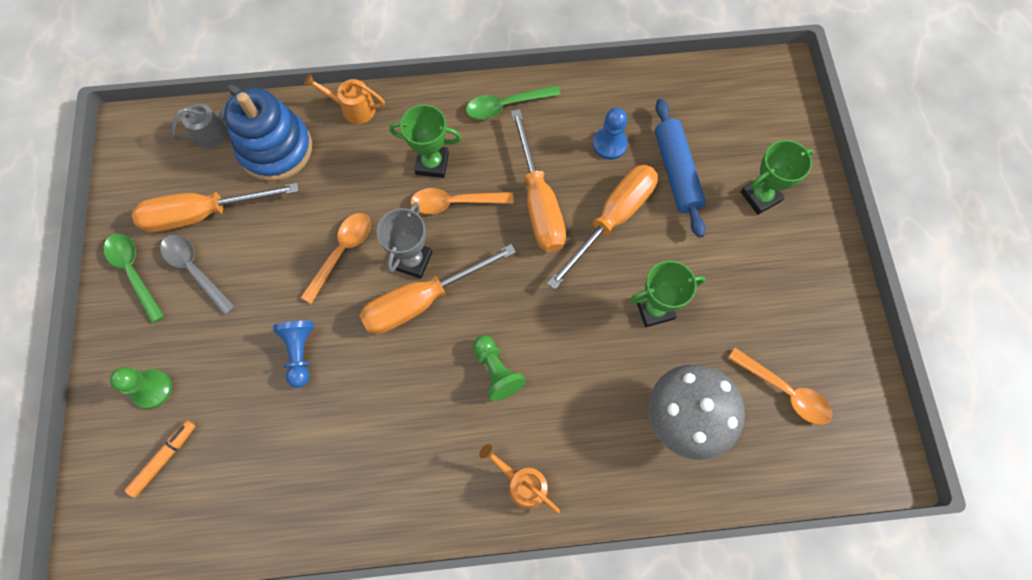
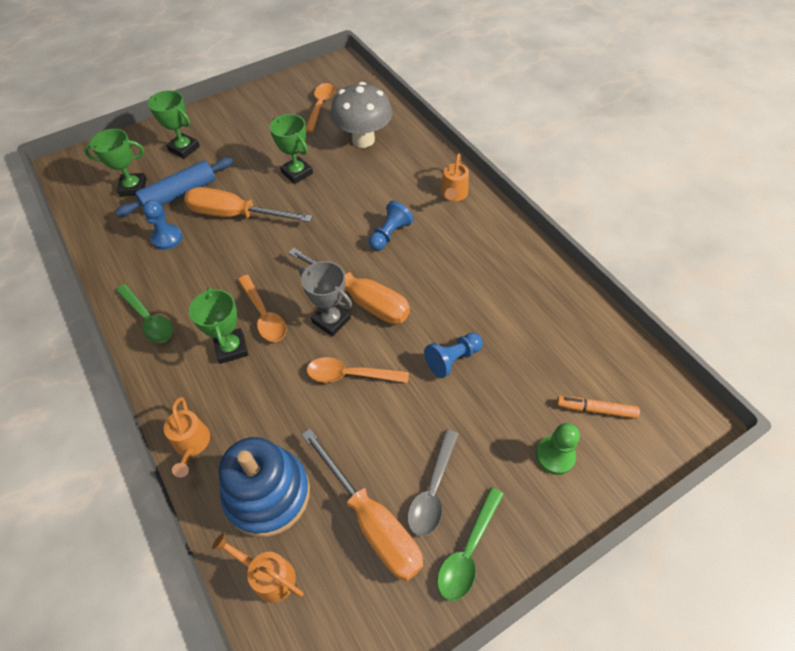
camera: 115 degrees left, 15 degrees down
(216, 130) = (268, 575): grey watering can -> orange watering can
(413, 260) = (331, 320): grey trophy -> grey trophy turned 45 degrees clockwise
(496, 371) = (389, 234): green pawn -> blue pawn
(538, 202) = (240, 261): orange screwdriver -> none
(710, 129) = (133, 187): none -> green trophy

